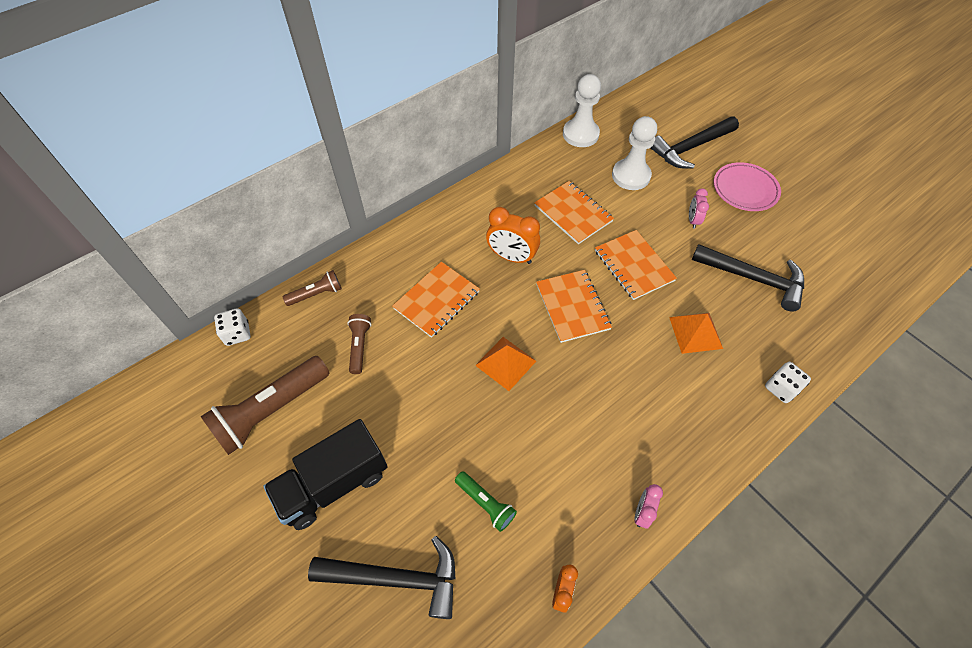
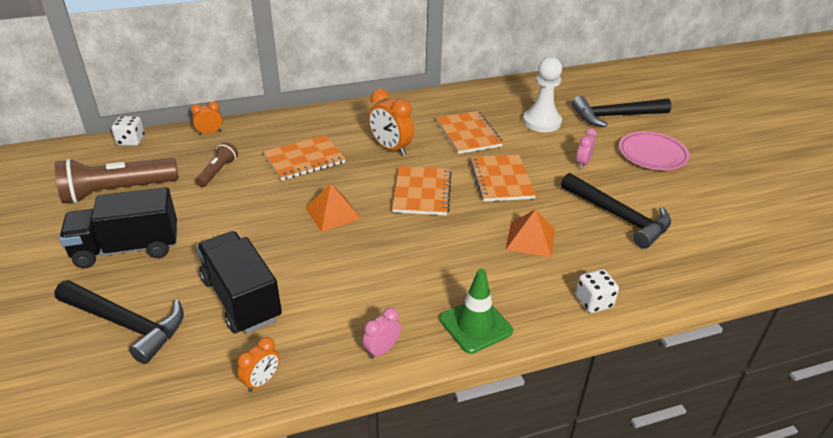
camera: 20 degrees right, 20 degrees down
(316, 294) = (210, 133): brown flashlight -> orange clock
(485, 503) = (242, 299): green flashlight -> black truck
(580, 134) = (513, 87): white pawn -> none
(702, 452) = (475, 325): none -> green traffic cone

